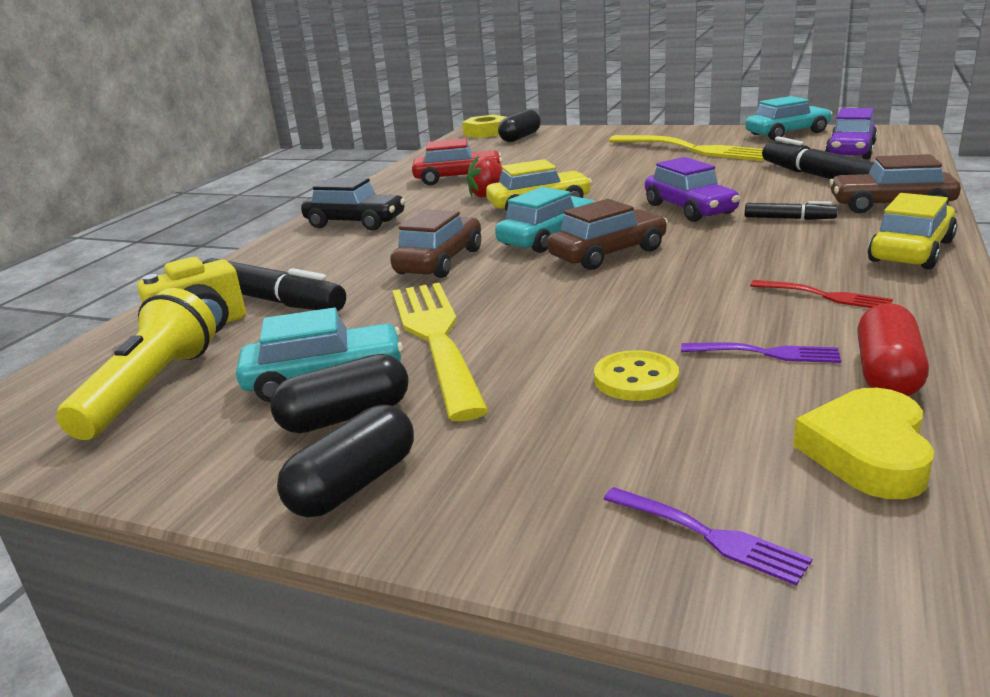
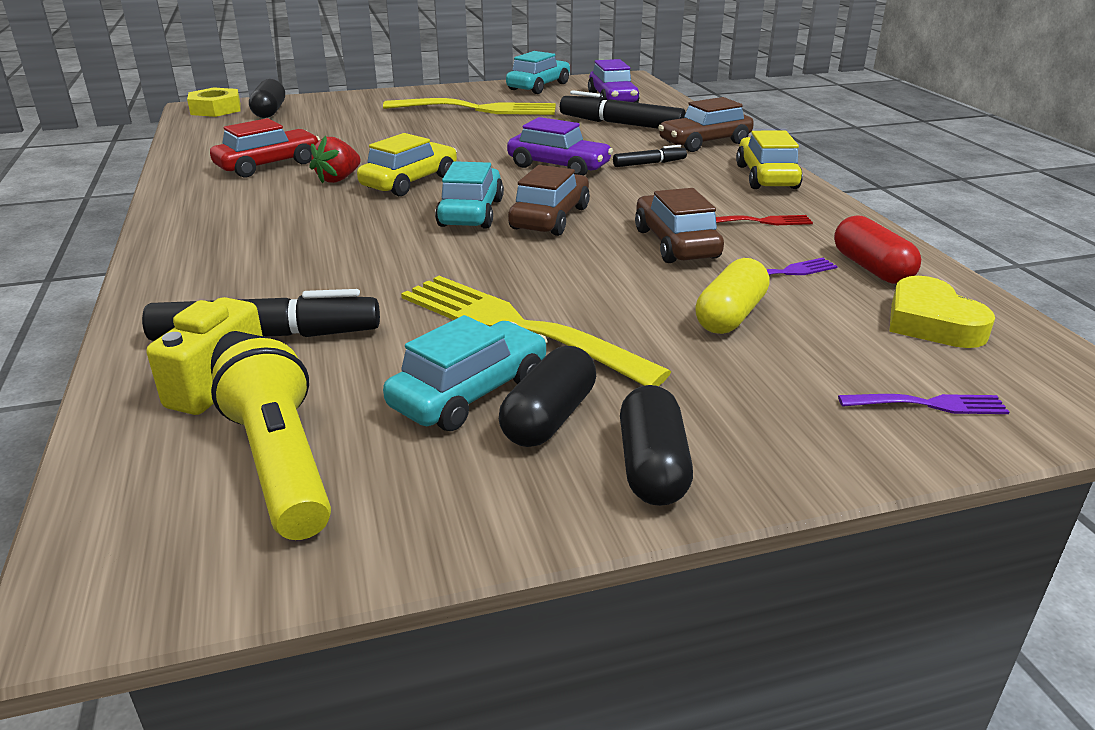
camera: 40 degrees left, 5 degrees up
(355, 223) = (221, 232): black car -> none
(439, 261) = (397, 255): brown car -> brown car (675, 244)
(636, 379) = (730, 315): yellow button -> yellow capsule

